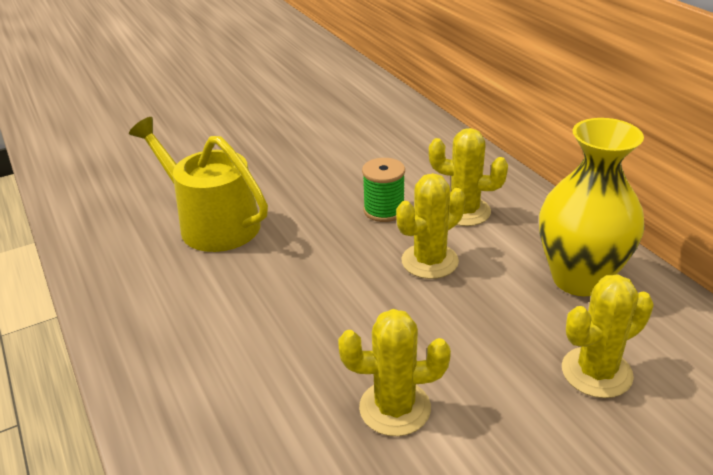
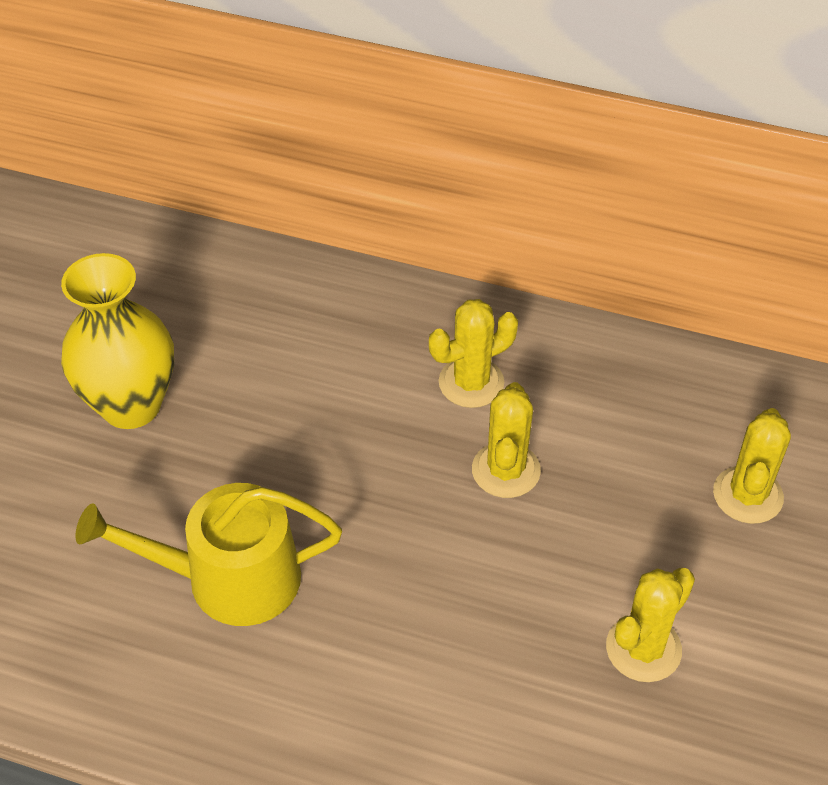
camera: 45 degrees left, 15 degrees up
(384, 210) = (392, 434): green spool -> none
(579, 279) = (647, 401): yellow vase -> yellow vase (131, 405)

